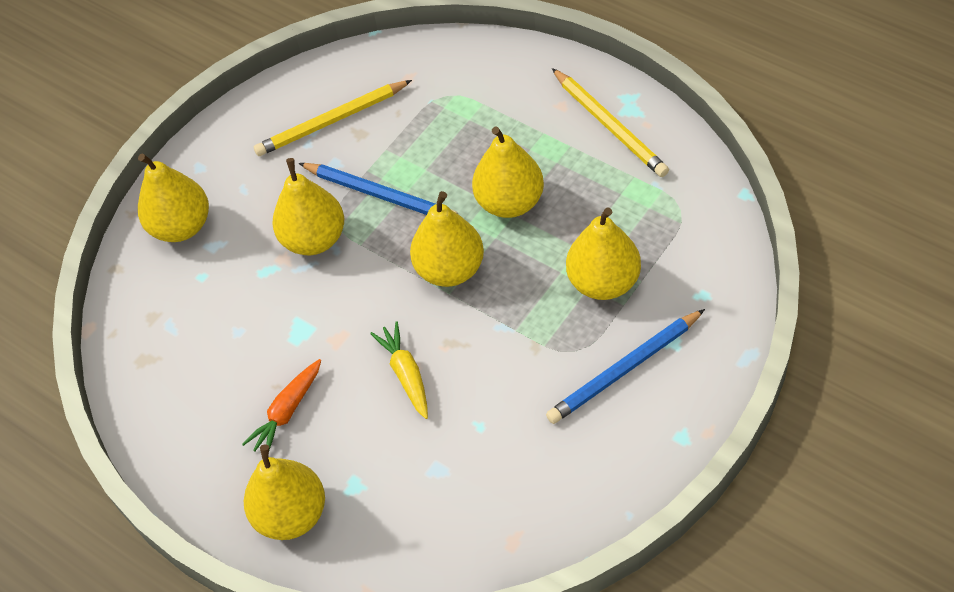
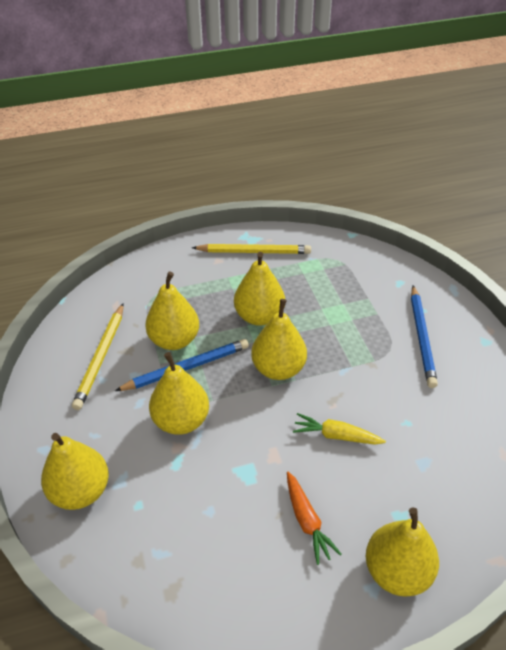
camera: 60 degrees left, 10 degrees down
(603, 282) = (355, 312): yellow pear -> yellow pear (174, 340)

